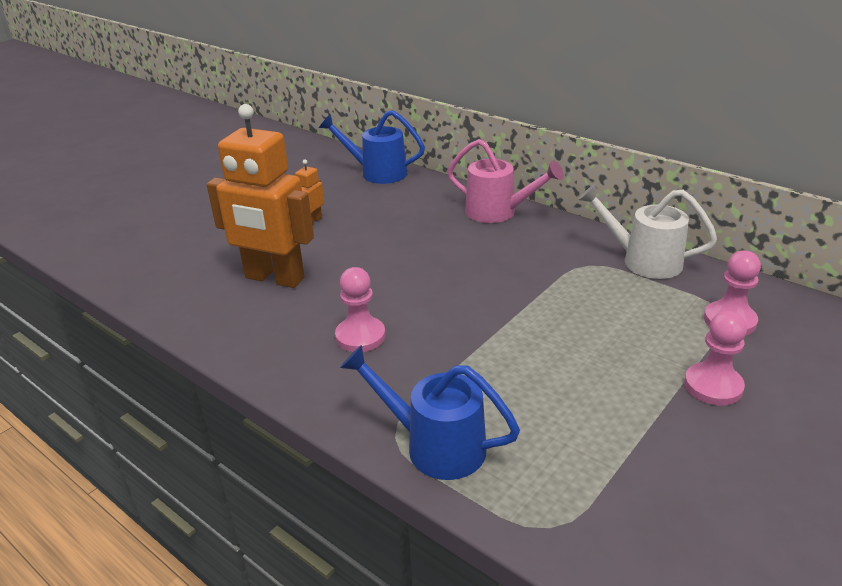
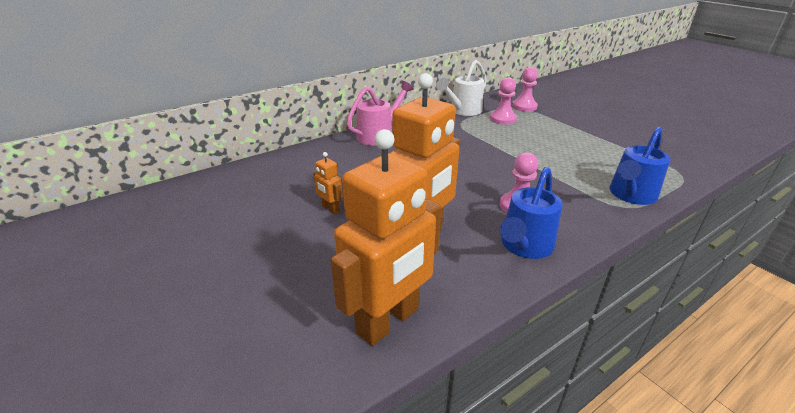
camera: 75 degrees left, 0 degrees up
(155, 282) = (388, 321): none -> orange robot
(377, 173) = (267, 168): blue watering can -> blue watering can (524, 246)
(713, 386) = (575, 121): pink pawn -> pink pawn (502, 119)

